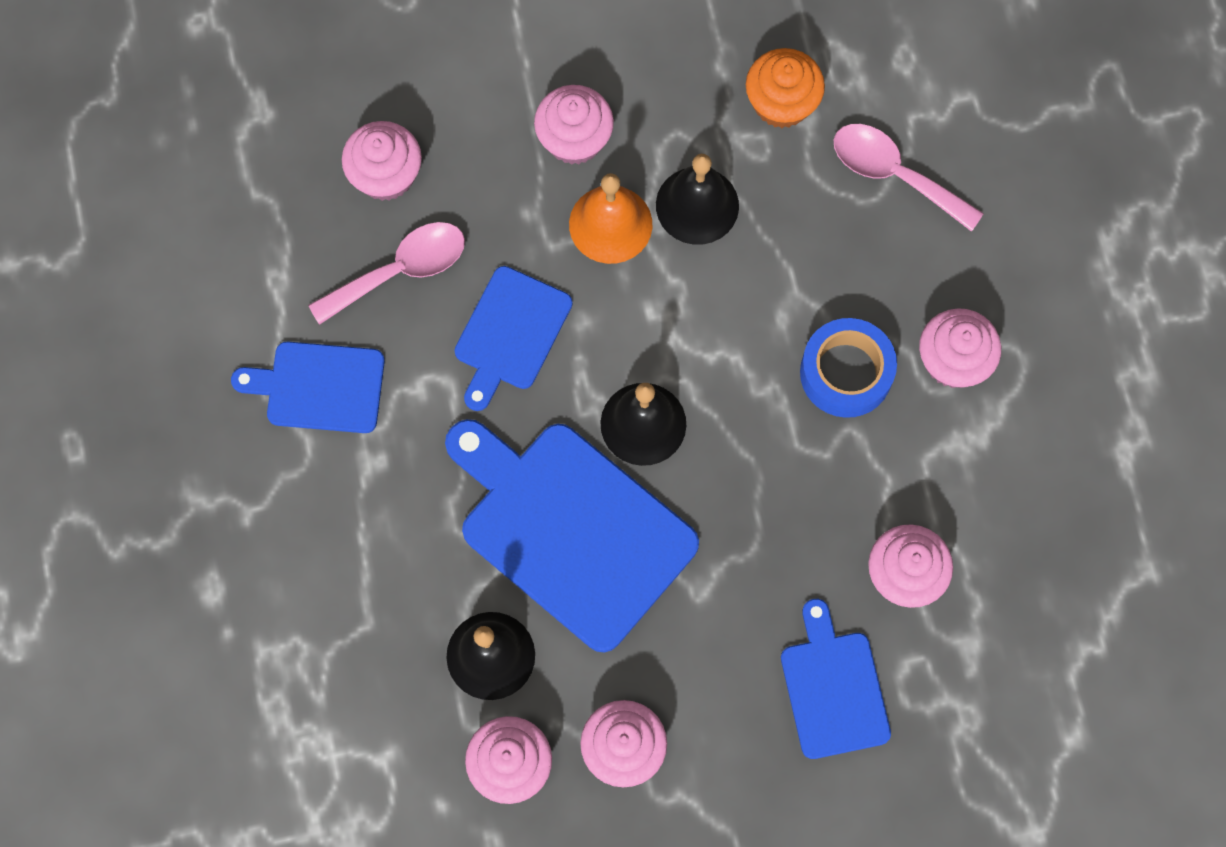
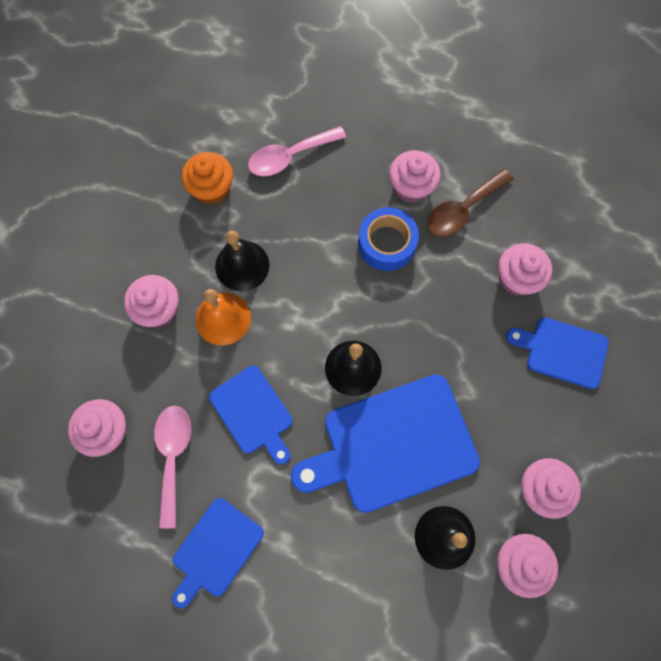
camera: 60 degrees left, 0 degrees up
(962, 448) = (462, 210): none -> brown spoon

